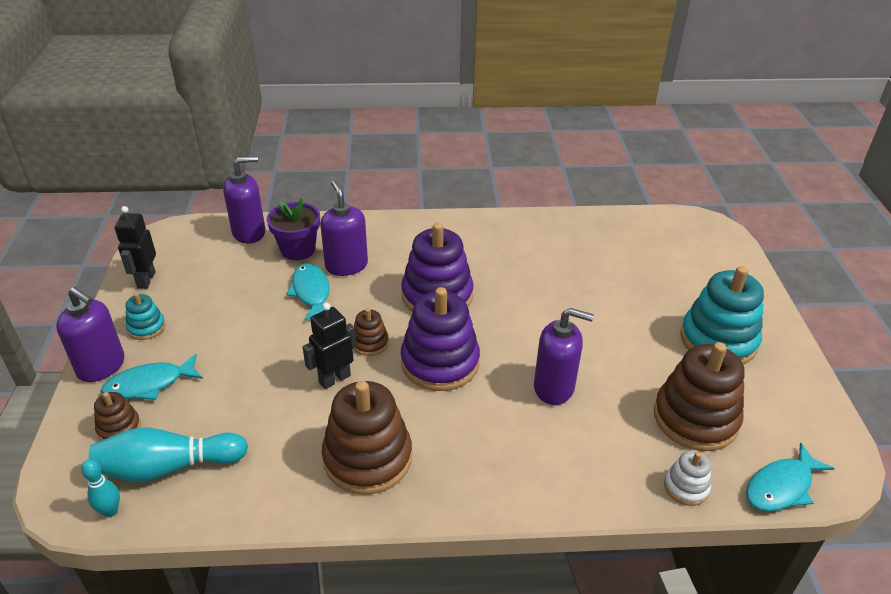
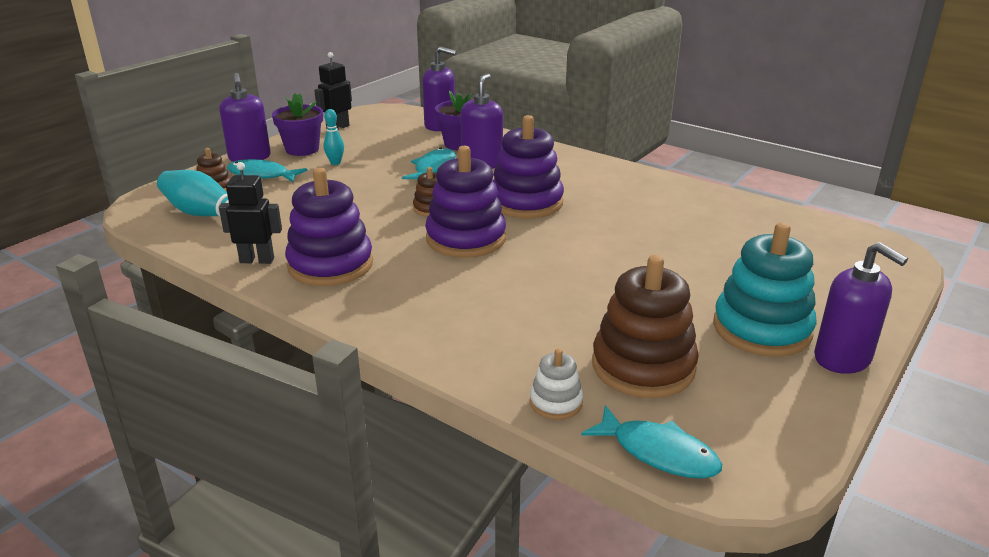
camera: 40 degrees right, 10 degrees down
(110, 511) = (152, 221): turquoise bowling pin -> turquoise bowling pin (335, 163)
(146, 327) = (302, 149): turquoise stacking toy -> purple flower pot
(334, 379) = (375, 217): black robot -> black robot (257, 260)
(367, 458) = (330, 265): brown stacking toy -> purple stacking toy
(554, 387) = (537, 290): purple soap dispenser -> purple soap dispenser (842, 358)
(781, 486) = (658, 453): turquoise fish -> turquoise fish turned 150 degrees counterclockwise

